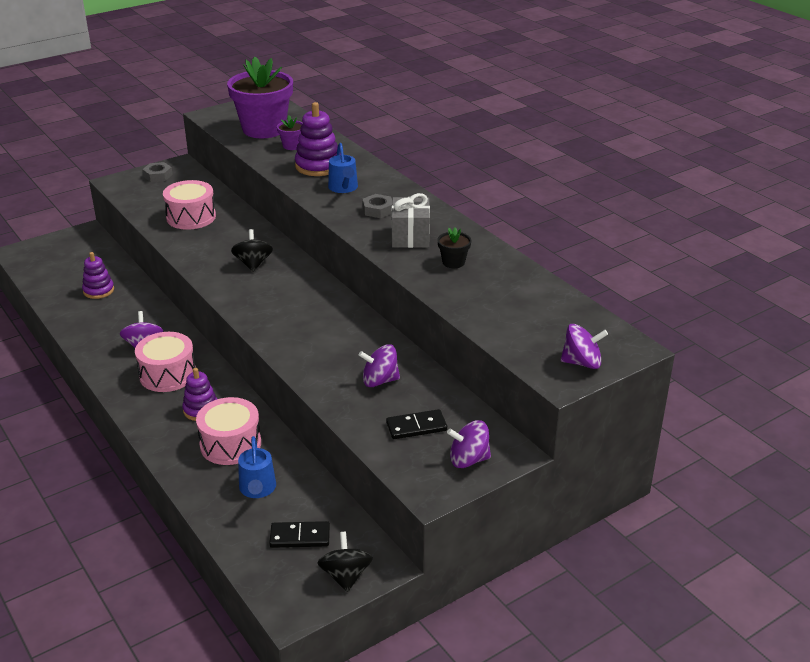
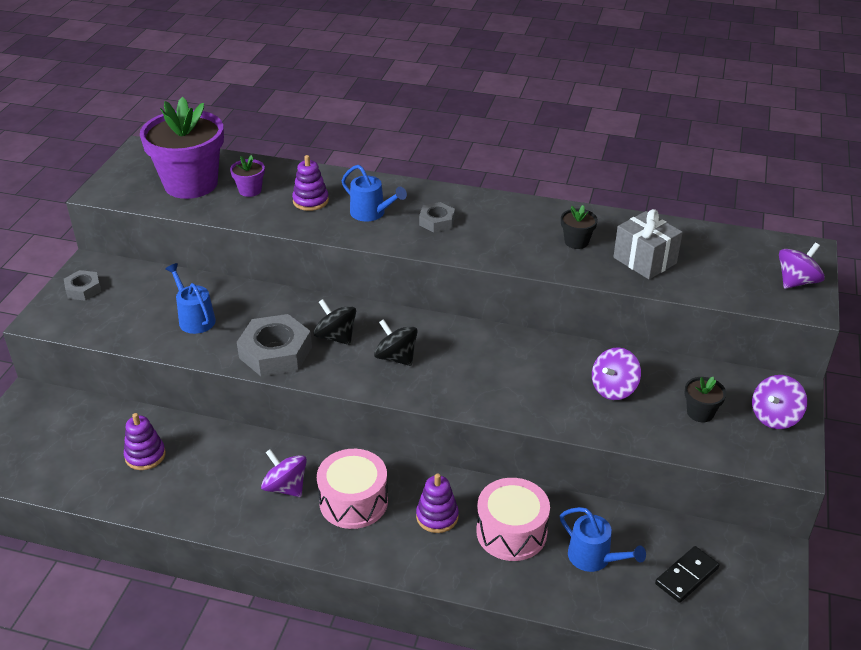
camera: 40 degrees left, 5 degrees up
(191, 217) = (195, 318): pink drum -> blue watering can
(206, 256) = (275, 352): none -> grey nut
(318, 166) = (310, 201): purple stacking toy -> purple stacking toy, size x0.65
(345, 575) = (764, 583): black spinning top -> black spinning top (396, 357)
(410, 237) = (505, 235): grey gift -> grey gift (644, 260)
(416, 427) = (700, 413): black domino -> black flower pot

